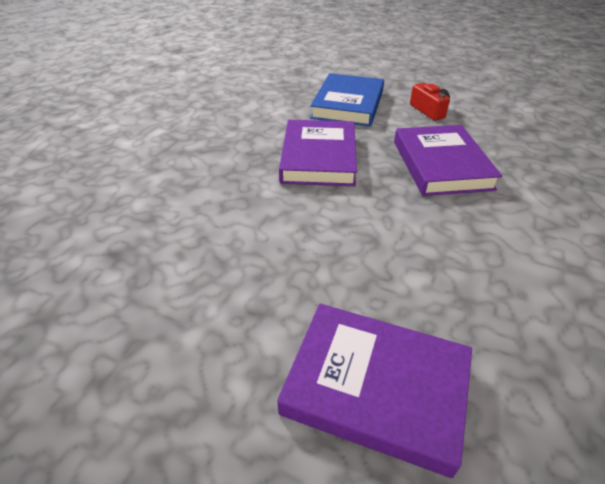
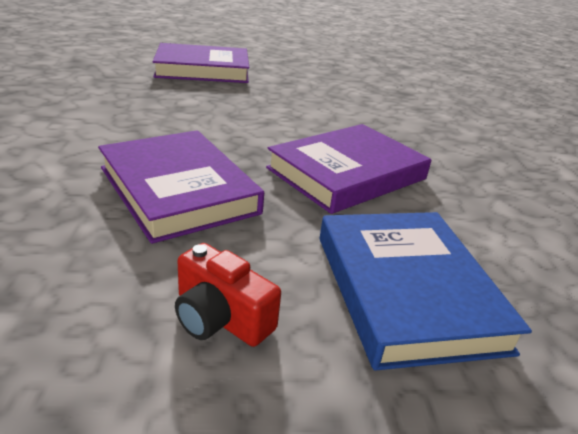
camera: 150 degrees right, 10 degrees down
(319, 157) = (347, 173): purple book -> purple book turned 75 degrees clockwise

